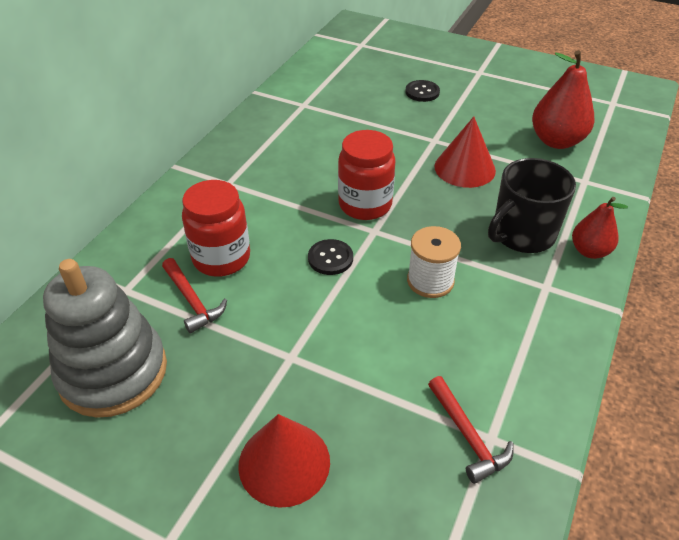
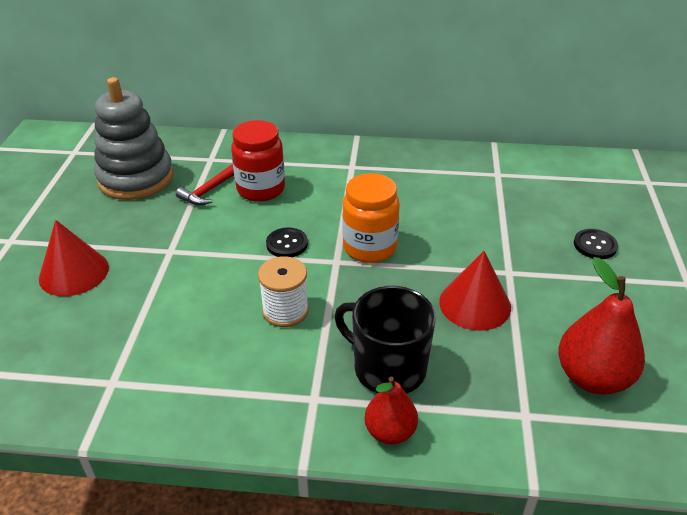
camera: 70 degrees right, 5 degrees down
(365, 205) = (369, 247): red jar -> orange jar
(467, 436) = (112, 367): red hammer -> none

